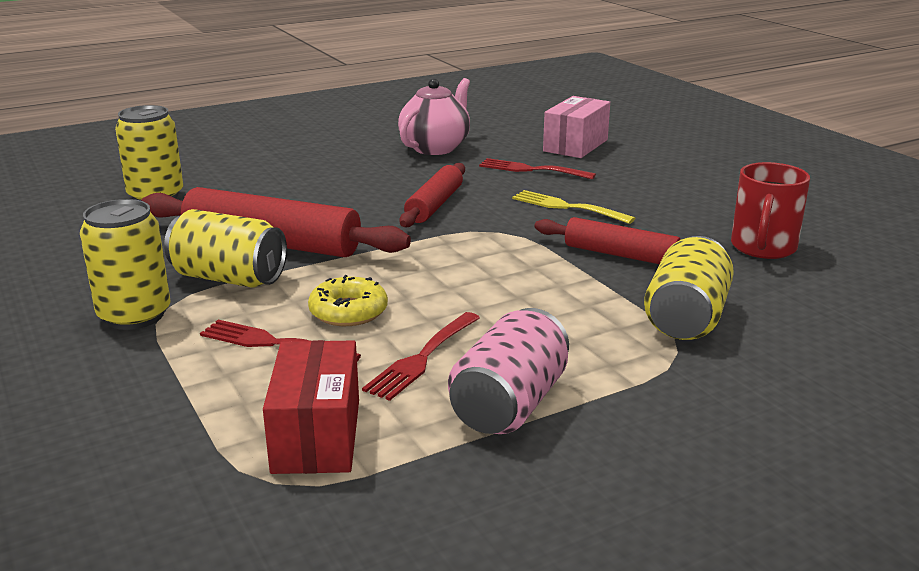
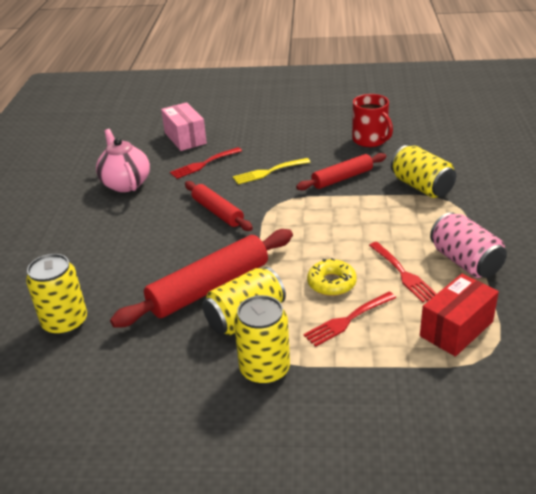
camera: 55 degrees left, 10 degrees up
(316, 435) = (456, 329): red box -> red box turned 75 degrees counterclockwise

